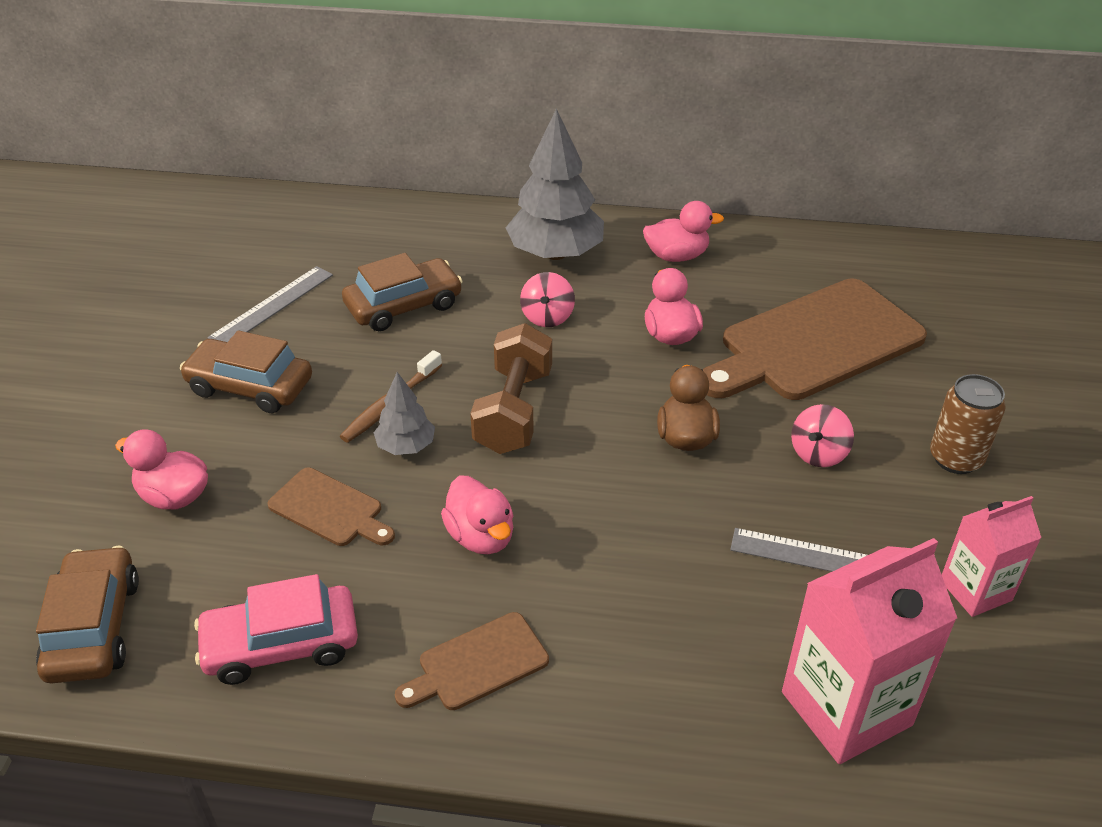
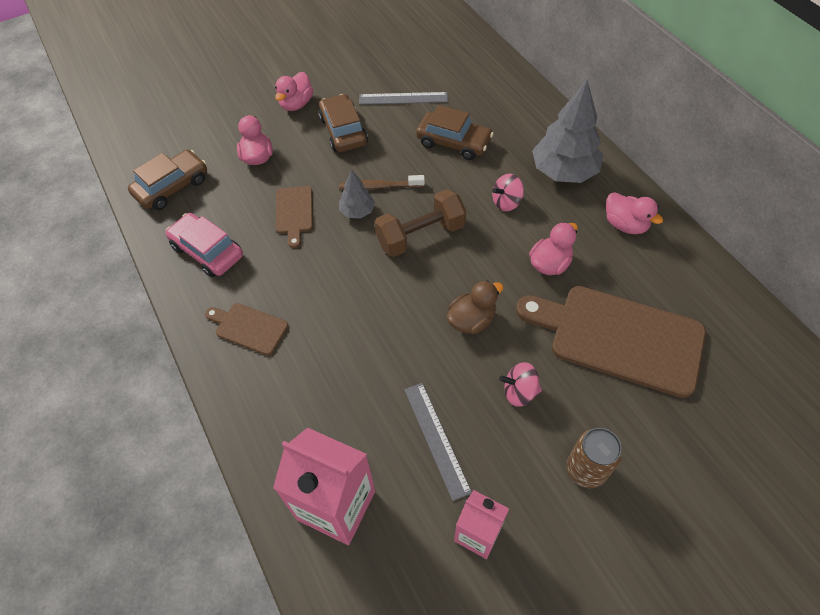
camera: 55 degrees right, 15 degrees up
(481, 536) = (324, 278): pink duck -> pink duck (296, 104)

